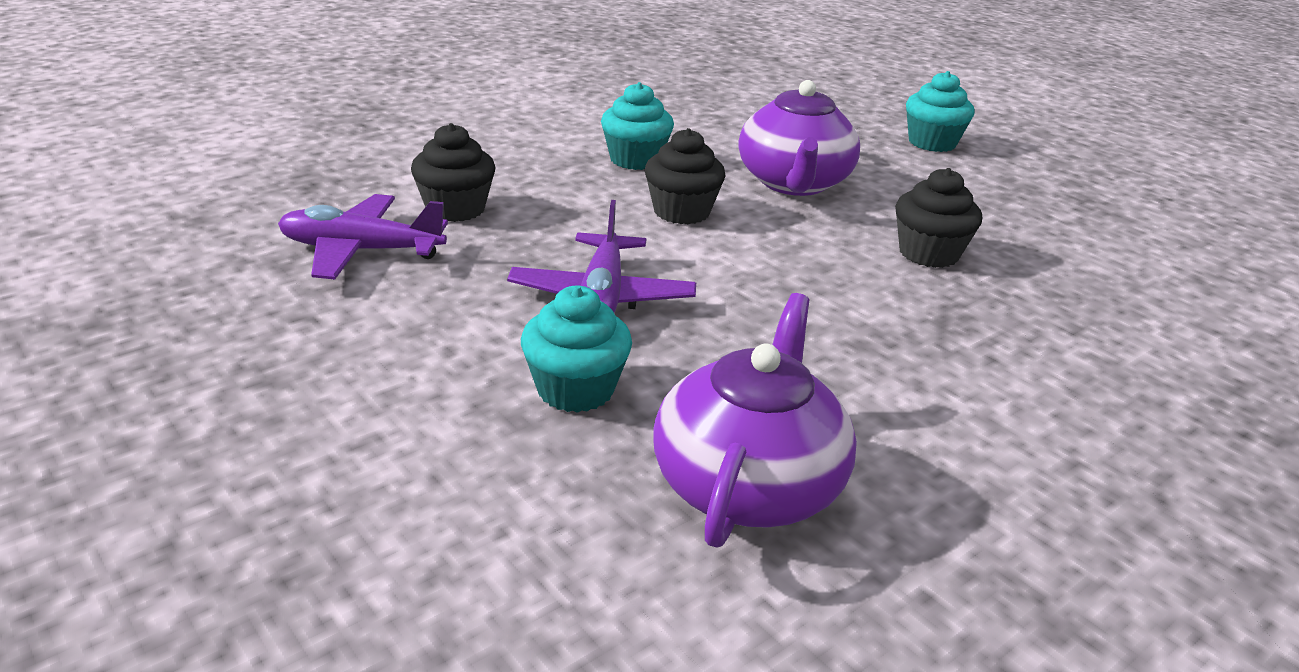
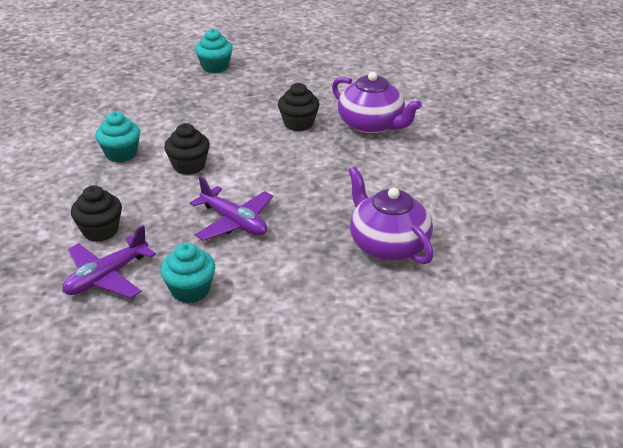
camera: 50 degrees left, 5 degrees up
(575, 389) = (292, 259): turquoise cupcake -> turquoise cupcake (190, 290)
(793, 183) = (202, 122): purple teapot -> purple teapot (372, 125)

